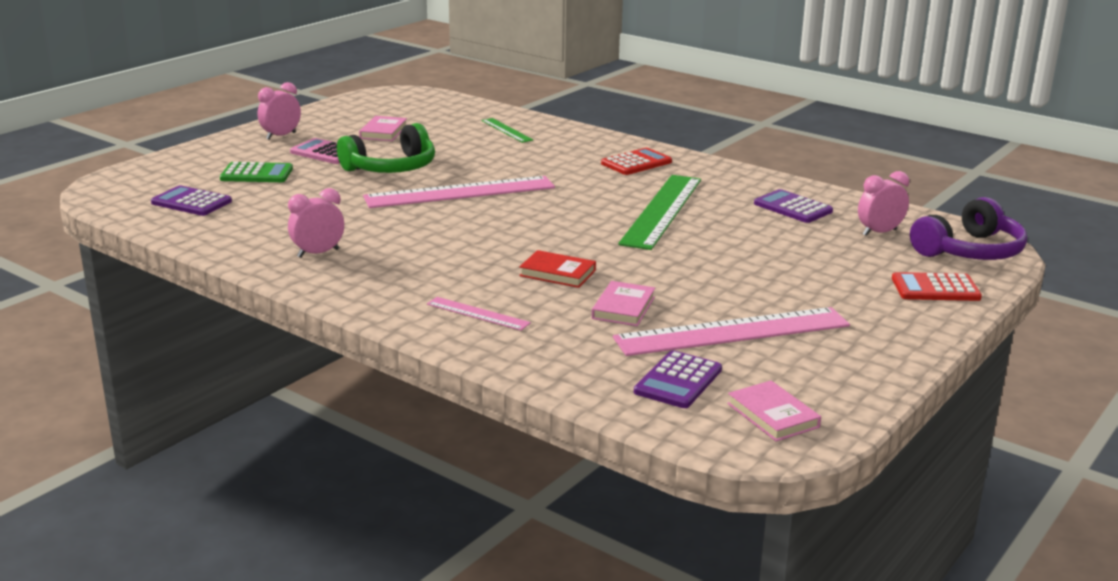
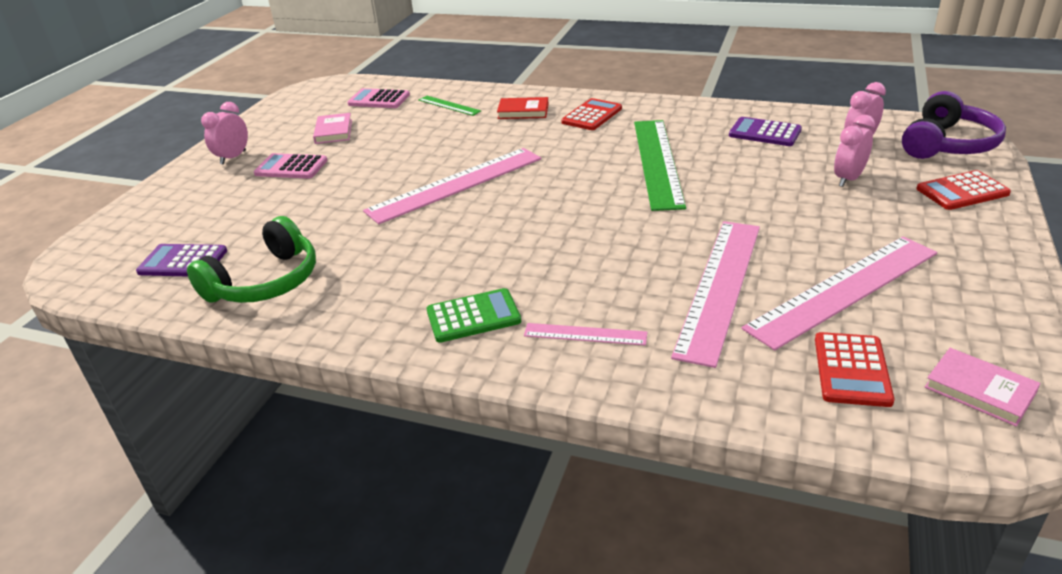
camera: 15 degrees left, 10 degrees up
(256, 174) = (234, 209): green calculator -> green calculator (473, 316)
(318, 253) = (362, 296): pink clock -> pink clock (848, 179)
(391, 168) = (369, 171): green headphones -> green headphones (265, 282)
(445, 113) = (379, 99): none -> pink calculator
(557, 273) = (622, 260): red book -> red book (523, 111)
(623, 308) = (719, 287): pink book -> pink ruler
(678, 381) = (851, 370): purple calculator -> red calculator

